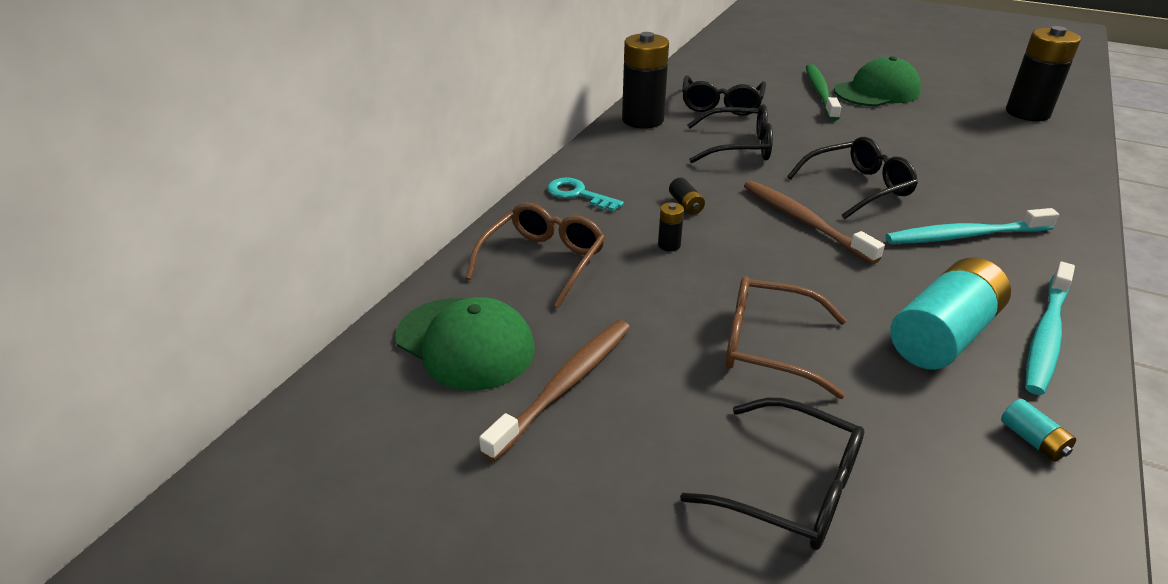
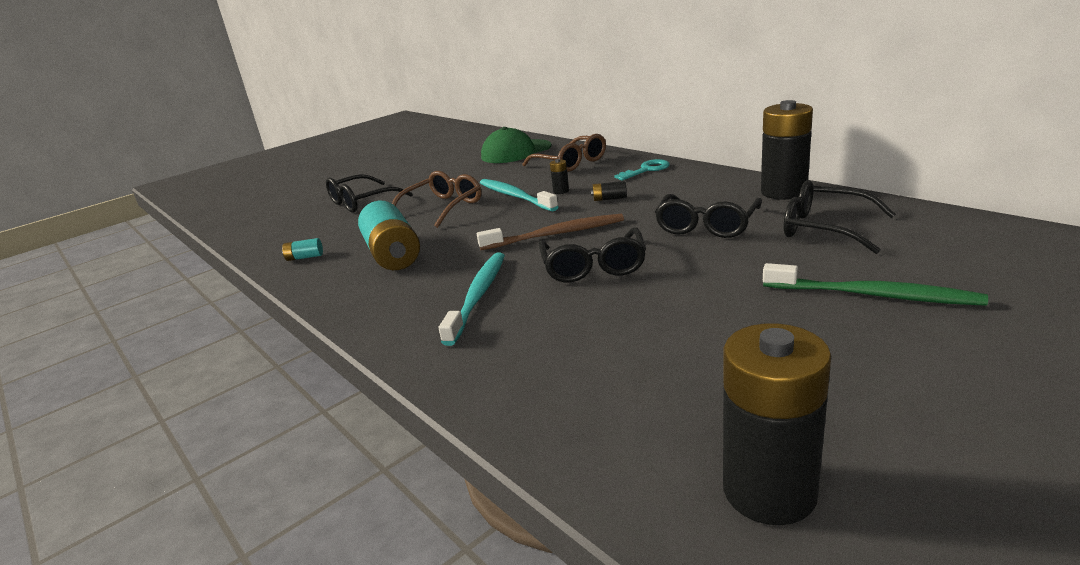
camera: 115 degrees right, 10 degrees down
(565, 385) = (468, 168): brown toothbrush -> none
(877, 91) = (884, 345): green cap -> none
(1046, 336) = (349, 289): turquoise toothbrush -> turquoise toothbrush (515, 196)

